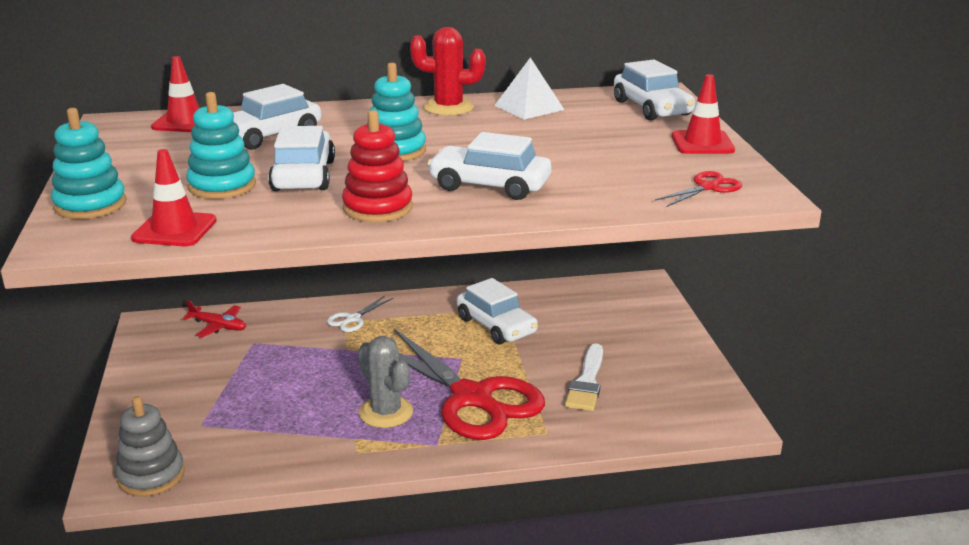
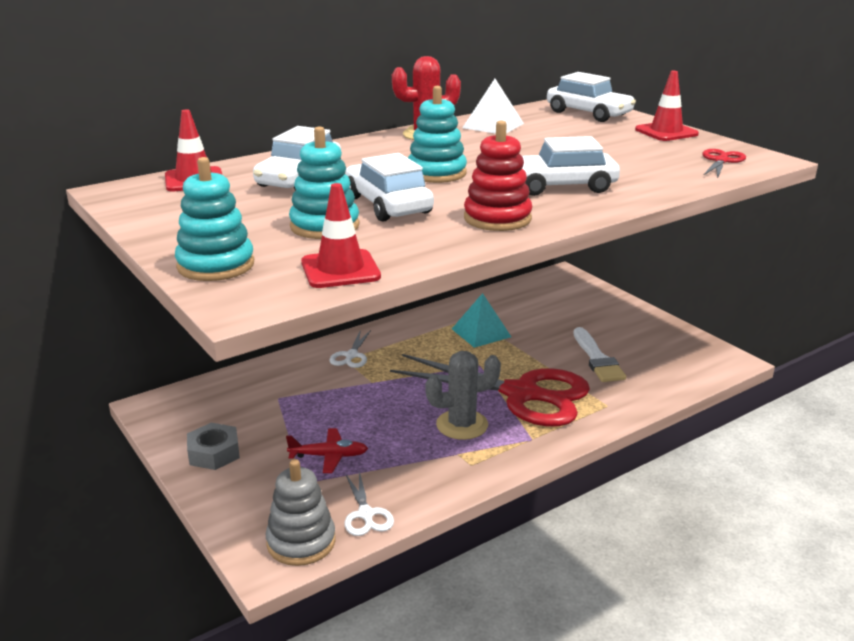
camera: 25 degrees left, 0 degrees up
(157, 378) = (214, 453): none -> grey nut
(218, 326) = (227, 391): red plane -> red plane (329, 456)
(223, 469) = (366, 514): none -> white scissors
(386, 412) = (462, 425): grey cactus -> grey cactus turned 45 degrees counterclockwise
(496, 326) = (481, 332): white car -> turquoise pyramid

